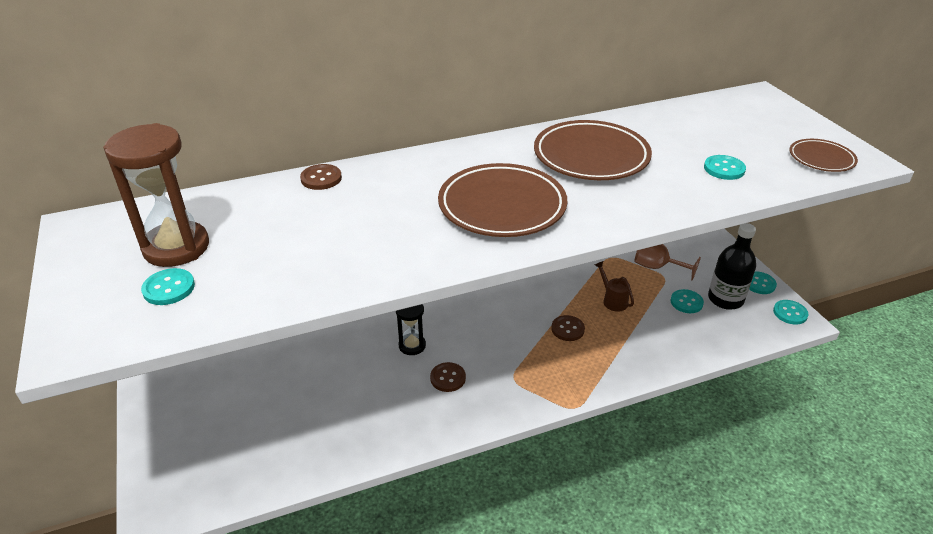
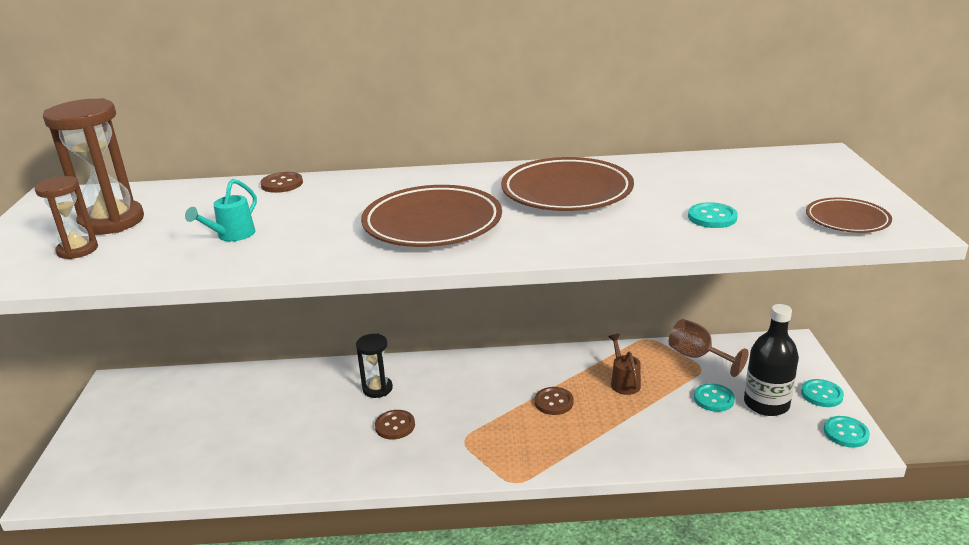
camera: 20 degrees right, 10 degrees down
(169, 288) = (77, 250): turquoise button -> brown hourglass
(321, 246) = (232, 235): none -> turquoise watering can

